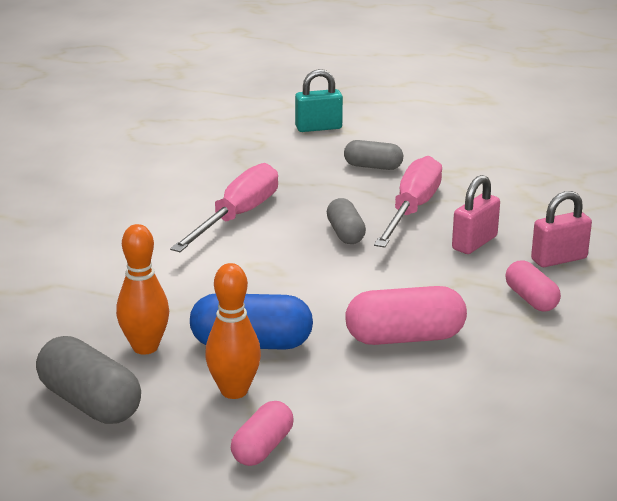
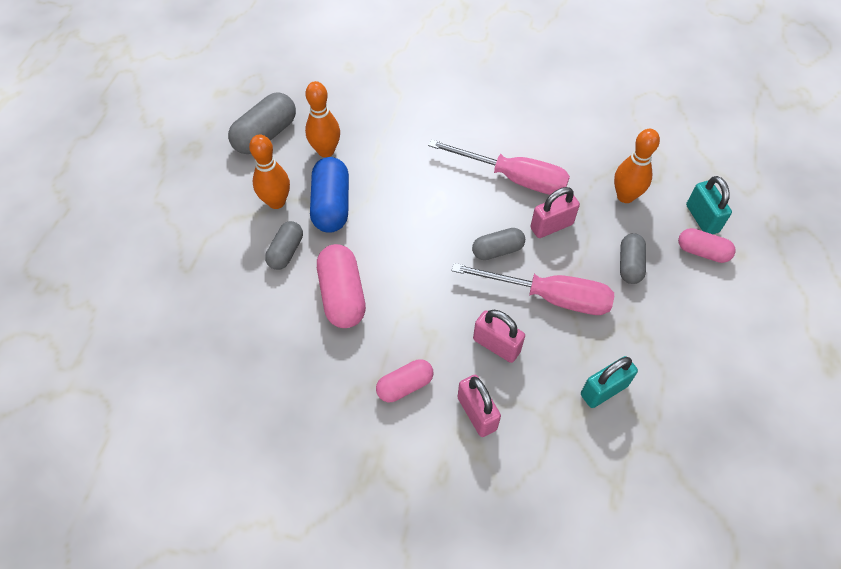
camera: 85 degrees right, 30 degrees up
(262, 448) = (216, 222): pink capsule -> pink capsule (702, 252)
(281, 159) = (625, 196): none -> orange bowling pin
(315, 201) = (551, 226): none -> pink padlock
(328, 382) = (286, 252): none -> grey capsule
(522, 193) = (603, 390): none -> turquoise padlock

